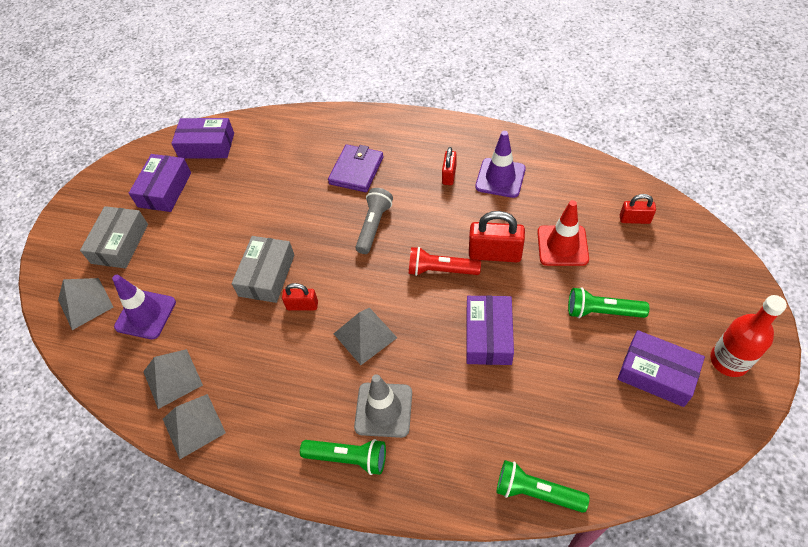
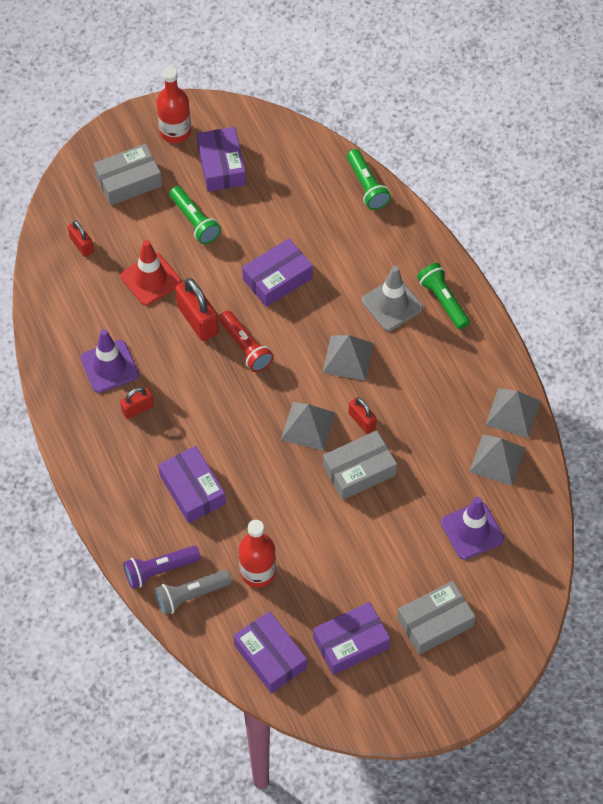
camera: 135 degrees left, 5 degrees up
(85, 303) = (506, 589): grey pyramid -> grey pyramid (308, 426)
(263, 171) = (258, 572): none -> red bottle
(320, 125) = (160, 570): none -> purple flashlight
(356, 170) = (192, 490): purple wallet -> purple box
(373, 226) = (243, 428): grey flashlight -> grey flashlight (191, 595)
(686, 288) = (128, 181): none -> grey box

